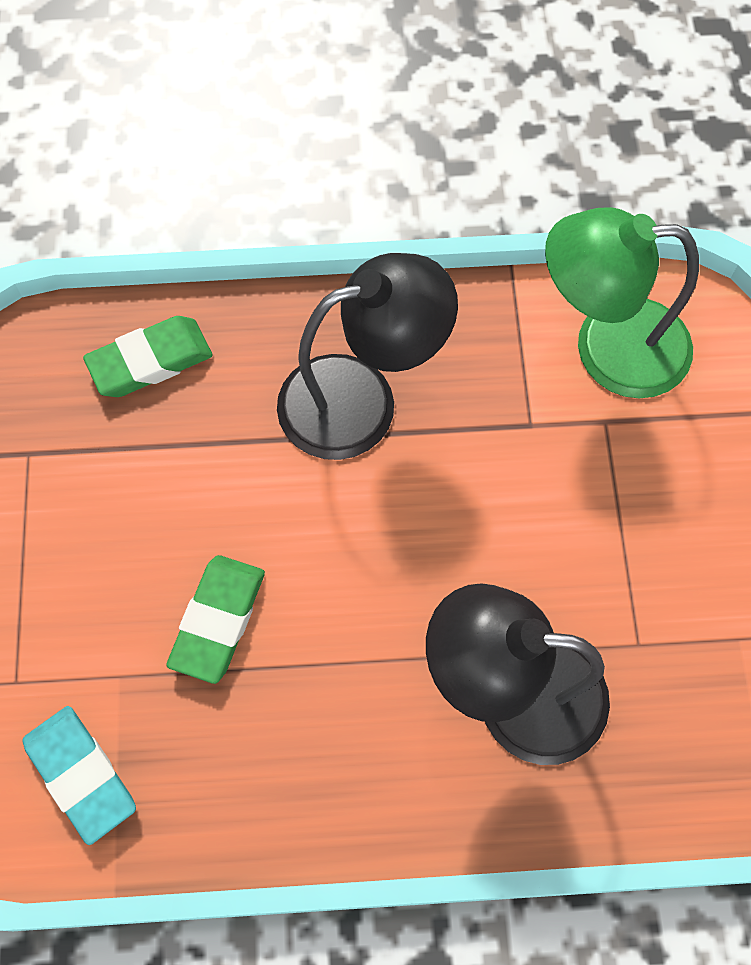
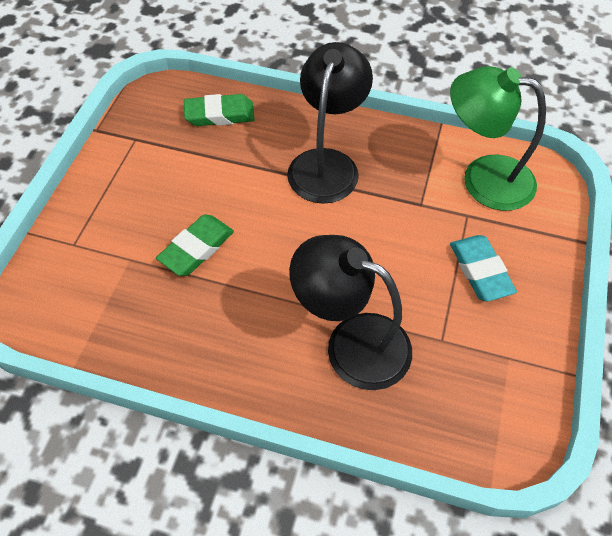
camera: 20 degrees right, 10 degrees down
(81, 775) = (84, 301): turquoise eraser -> turquoise eraser (480, 271)
(361, 399) = (327, 164): black lamp -> black lamp turned 75 degrees counterclockwise

